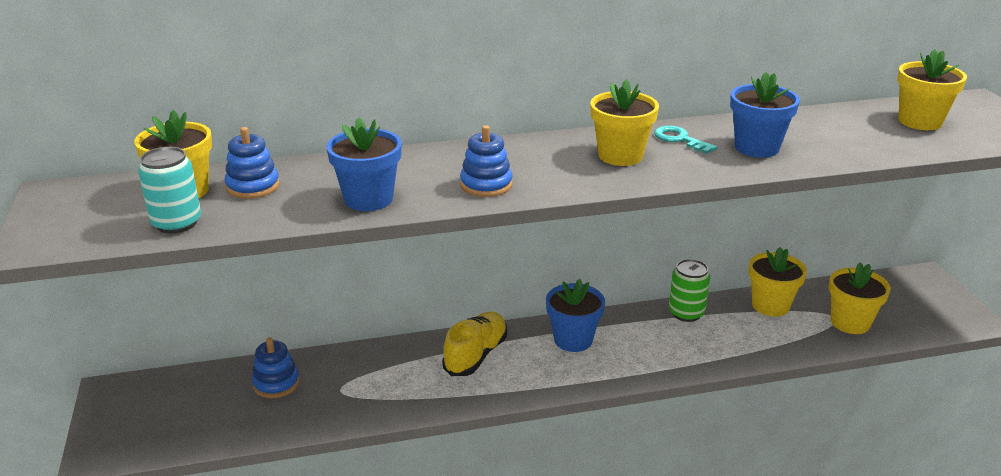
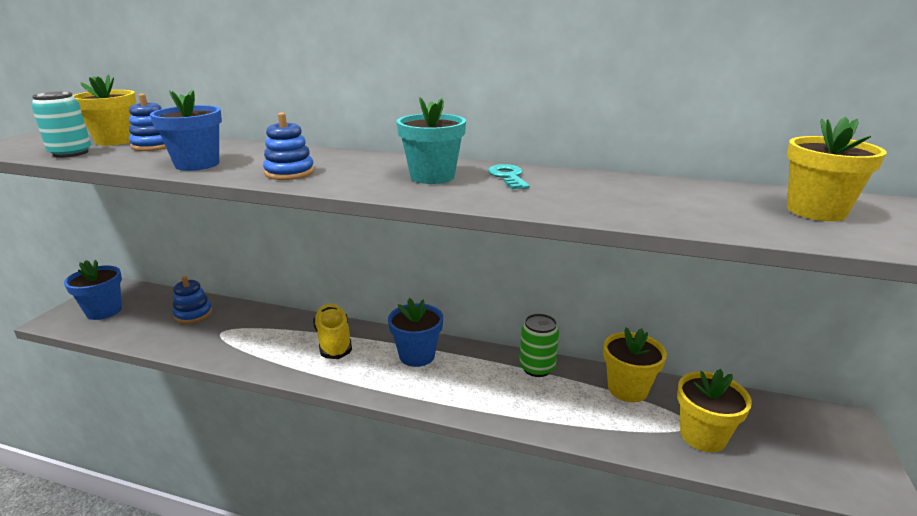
camera: 30 degrees right, 5 degrees down
(476, 355) = (334, 341): yellow shoe -> yellow shoe turned 75 degrees counterclockwise
(620, 156) = (432, 177): yellow flower pot -> turquoise flower pot
(756, 147) = (574, 195): blue flower pot -> blue flower pot (104, 311)

